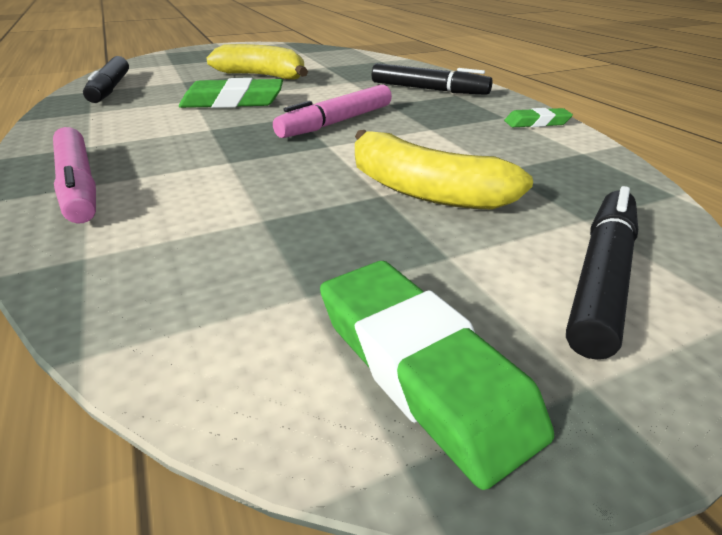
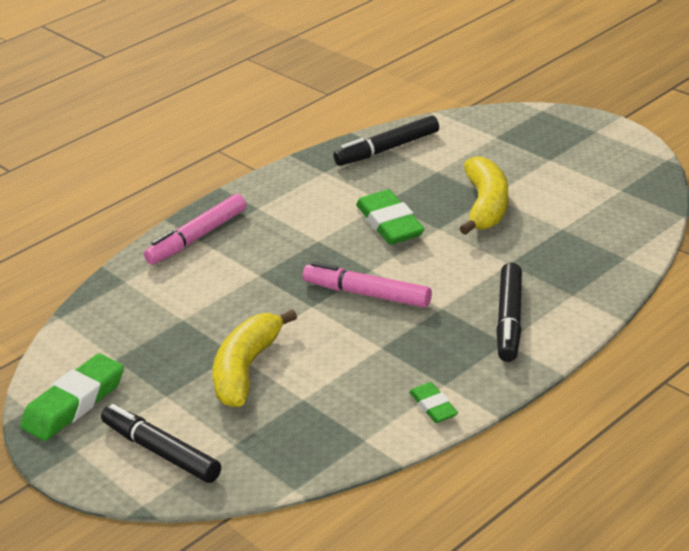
camera: 75 degrees right, 0 degrees up
(601, 277) = (162, 452): black marker -> black marker turned 150 degrees counterclockwise

